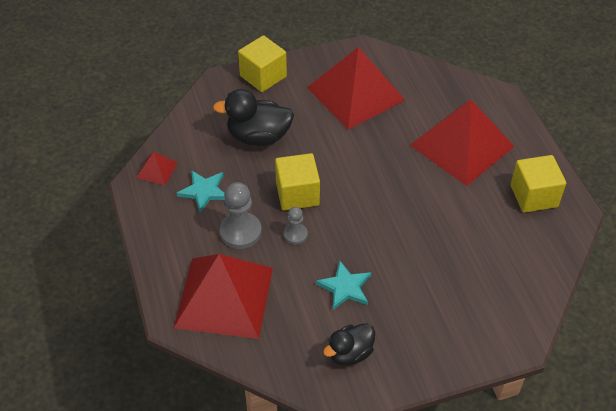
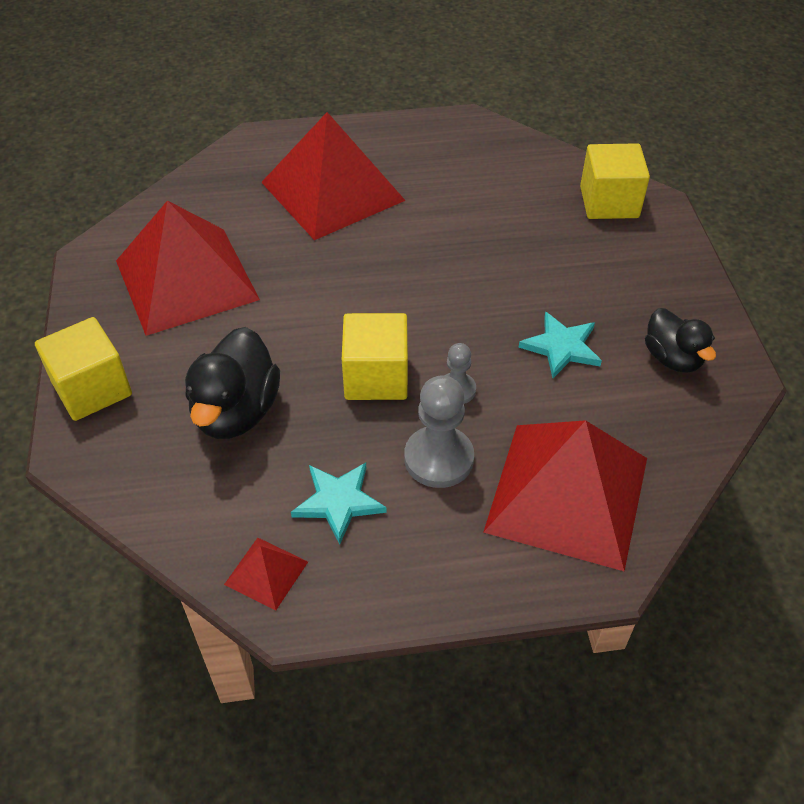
camera: 80 degrees left, 0 degrees up
(534, 196) = (436, 148): yellow cube -> yellow cube (609, 202)

